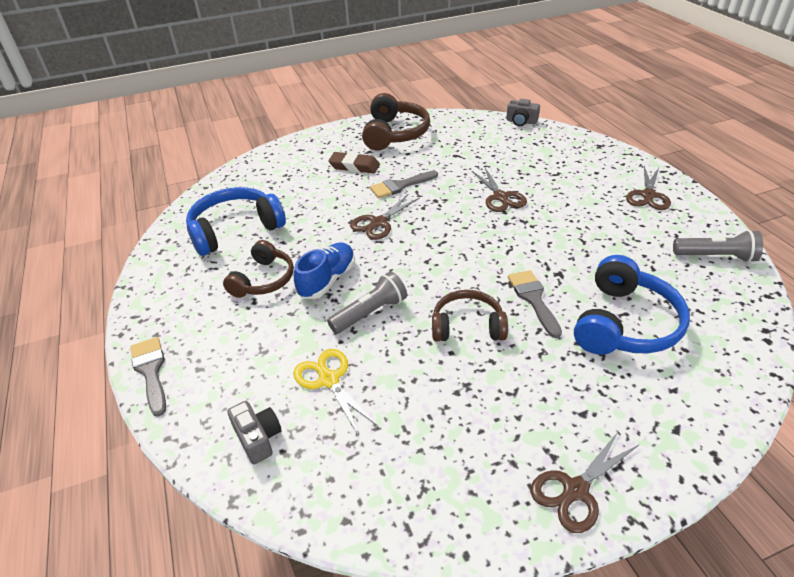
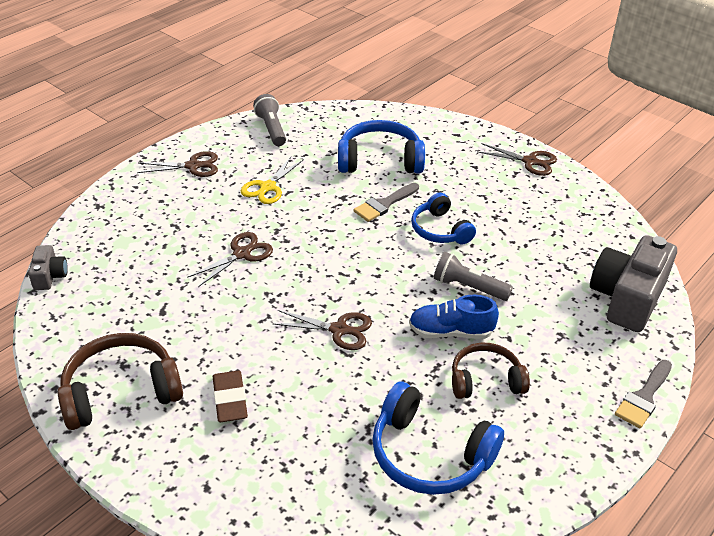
camera: 120 degrees left, 0 degrees up
(258, 438) = (627, 298): grey camera -> grey camera, size x2.09
(329, 380) = (551, 283): yellow scissors -> yellow scissors (268, 187)
(400, 186) = (257, 338): grey brush -> none
(467, 326) = (440, 230): brown headphones -> blue headphones

